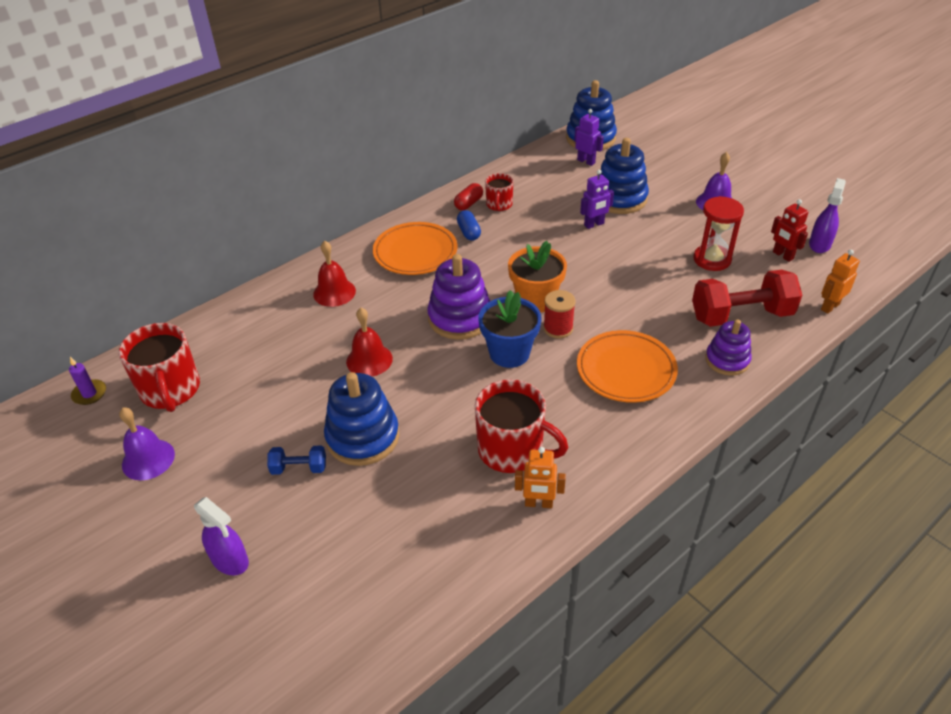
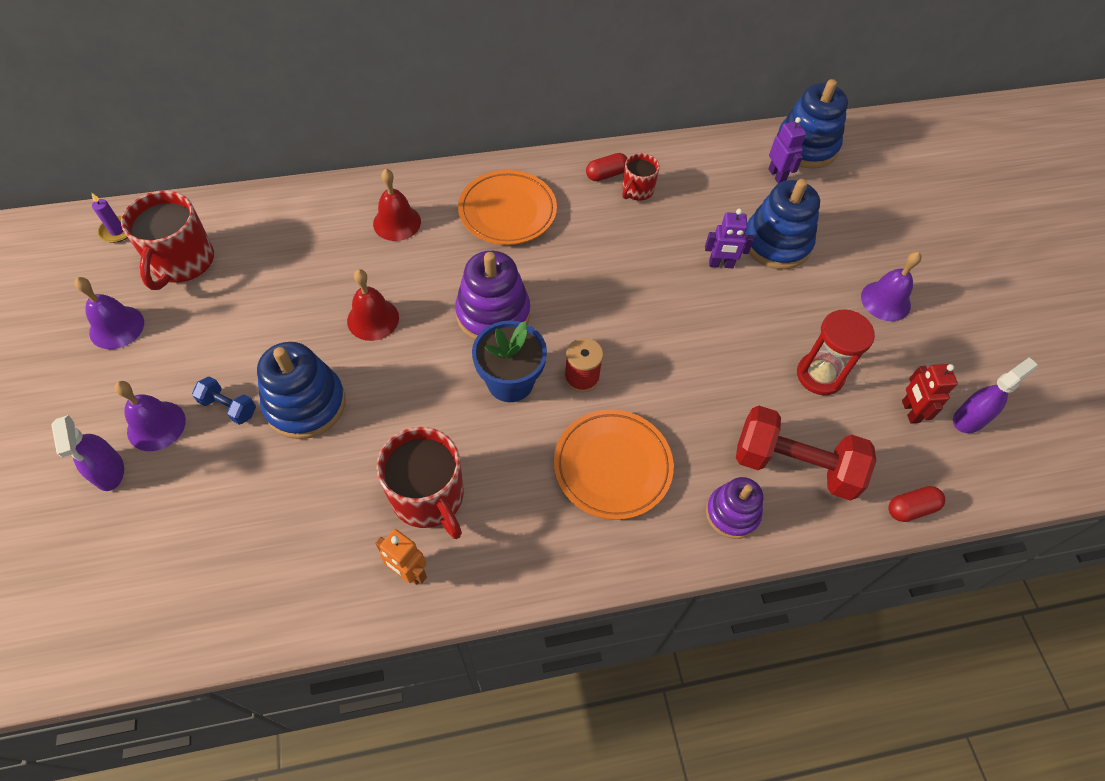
camera: 25 degrees right, 15 degrees up
(245, 509) = (156, 425): none -> purple bell
(469, 232) = (579, 211): blue capsule -> none
(536, 300) = (585, 331): orange flower pot -> none
(829, 306) = (911, 508): orange robot -> red capsule

